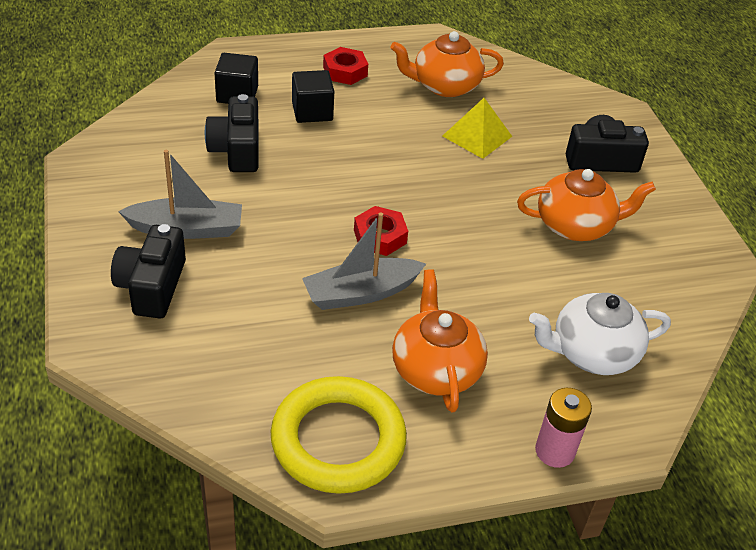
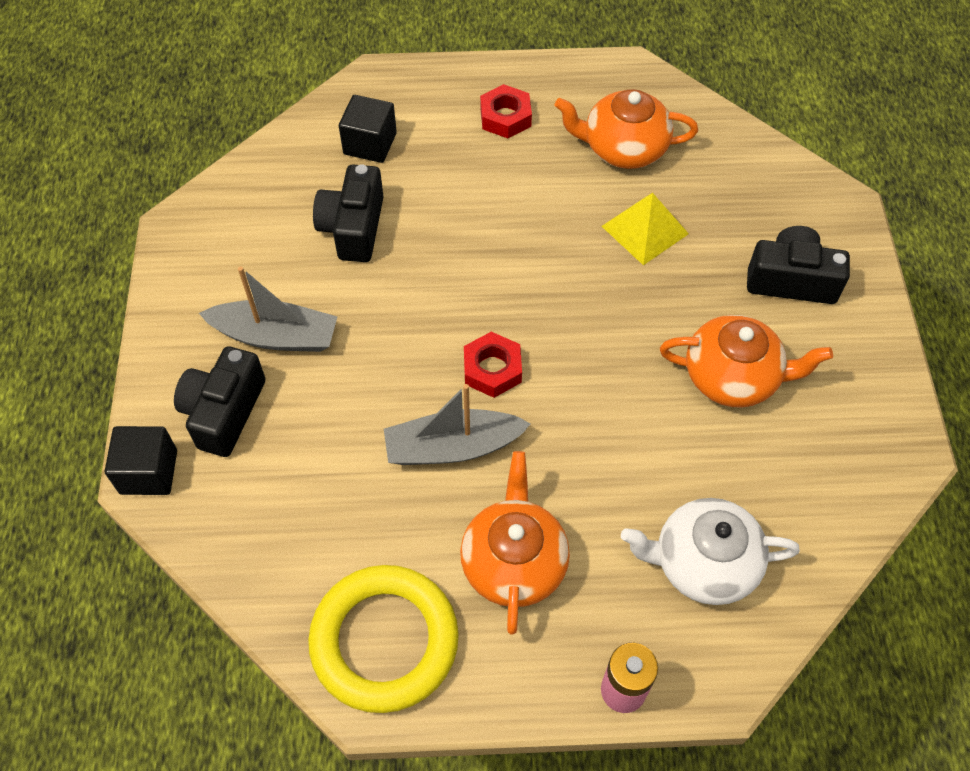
camera: 15 degrees right, 15 degrees up
(312, 111) = (453, 176): black cube -> black cube (149, 472)

